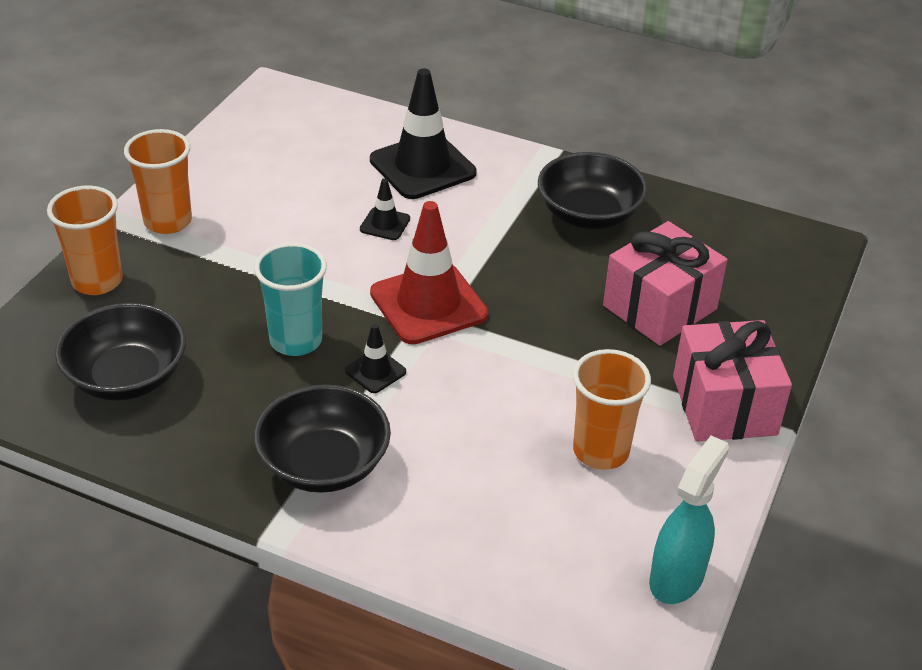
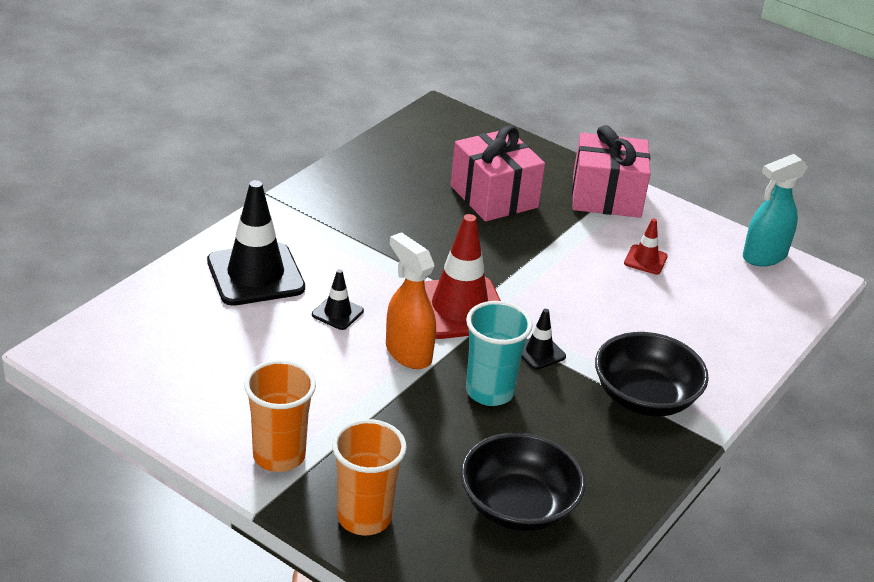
camera: 80 degrees left, 5 degrees down
(339, 277) = (408, 353): none -> orange spray bottle
(589, 215) = (365, 201): black bowl -> none
(601, 451) = (645, 260): orange cup -> red traffic cone
(677, 577) = (764, 256): turquoise spray bottle -> turquoise spray bottle turned 75 degrees counterclockwise

